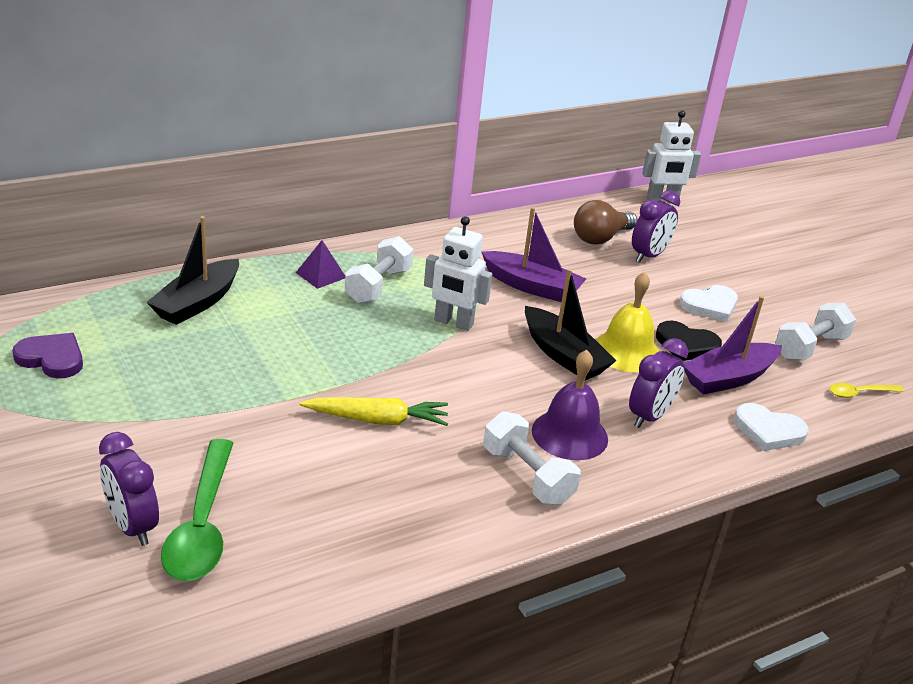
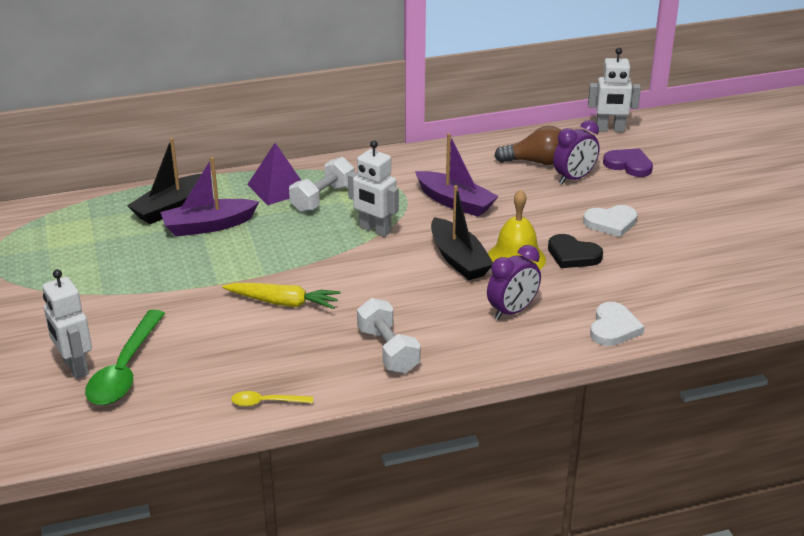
camera: 15 degrees right, 0 degrees up
(52, 358) = (50, 246): purple heart -> purple heart (629, 165)
(132, 526) = (75, 367): purple clock -> white robot
(321, 275) = (278, 188): purple pyramid -> purple pyramid, size x1.54
(569, 434) = (437, 321): purple bell -> none
(600, 238) = (536, 162): brown light bulb -> brown light bulb turned 150 degrees counterclockwise
(728, 378) = (598, 284): purple boat -> purple boat (208, 226)
(768, 431) = (613, 328): white heart -> white heart turned 105 degrees counterclockwise
(810, 347) = (688, 261): white dumbbell -> none
(859, 393) = (715, 301): yellow spoon -> yellow spoon (266, 402)

